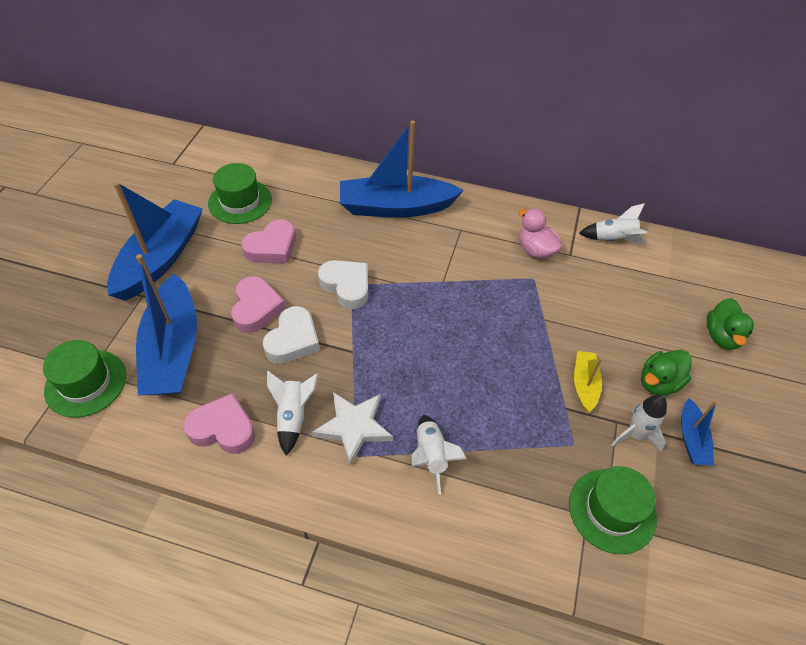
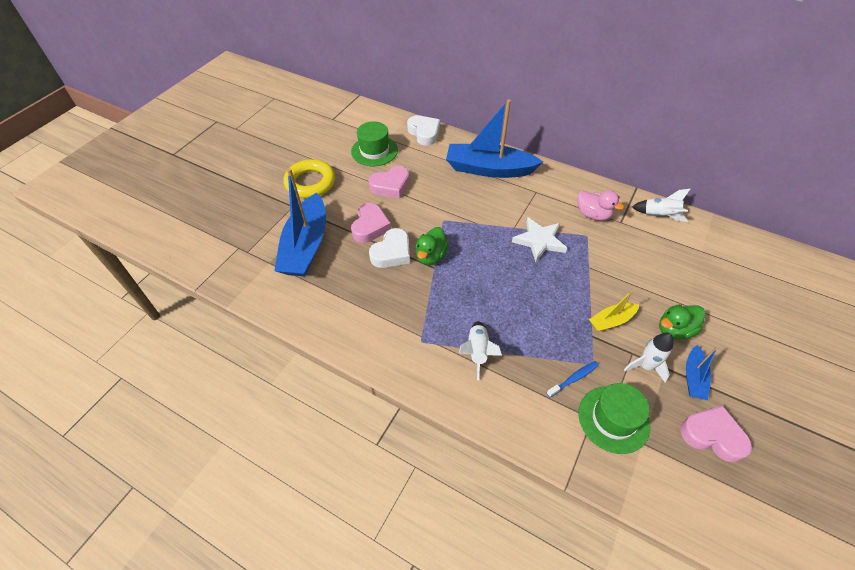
camera: 15 degrees right, 0 degrees up
(86, 383) = (242, 259): green hat -> none
(160, 258) = (310, 183): blue boat -> yellow ring
(223, 429) = (329, 306): pink heart -> pink heart (712, 436)
(293, 416) = (380, 306): white rocket -> none
(346, 286) = (439, 221): white heart -> white heart (424, 133)
(354, 427) = (423, 321): white star -> white star (539, 241)
(535, 250) = (593, 215): pink duck -> pink duck turned 150 degrees clockwise
(555, 468) = (574, 378): none -> blue toothbrush
(584, 384) = (611, 321): yellow boat -> yellow boat turned 135 degrees counterclockwise
(722, 336) = (738, 303): green duck -> green duck (431, 256)

